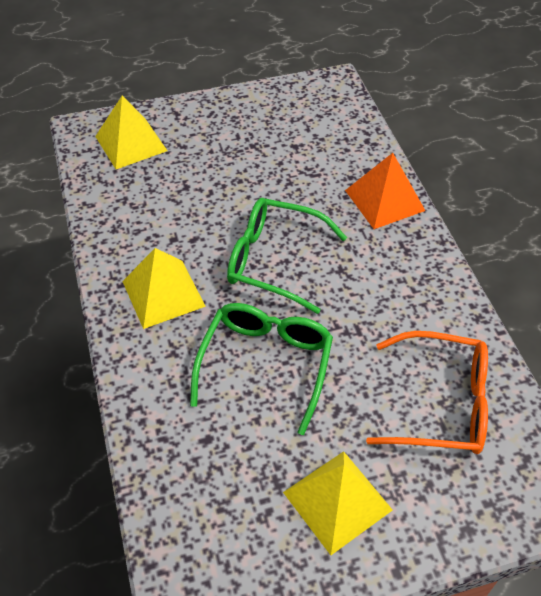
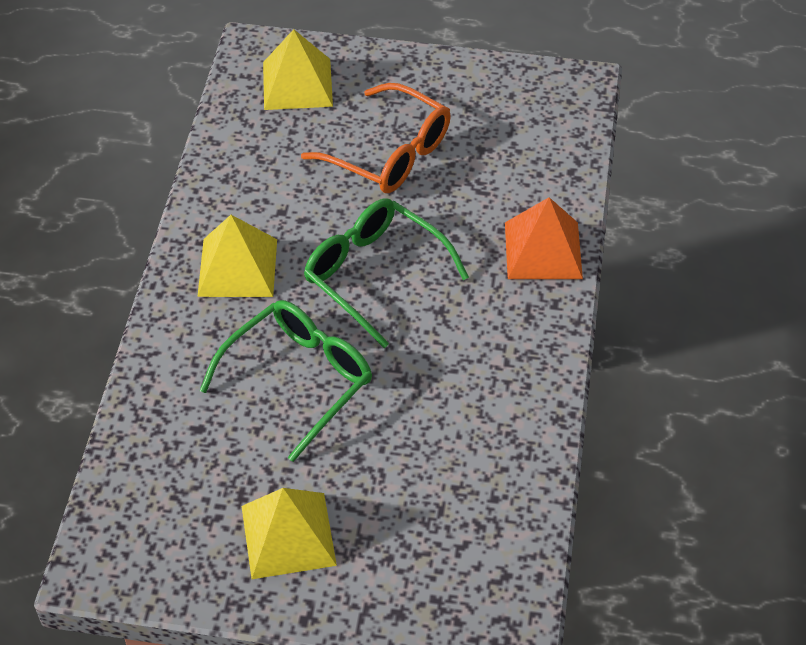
camera: 25 degrees right, 0 degrees up
(441, 403) = (454, 488): orange glasses -> orange glasses (389, 153)

